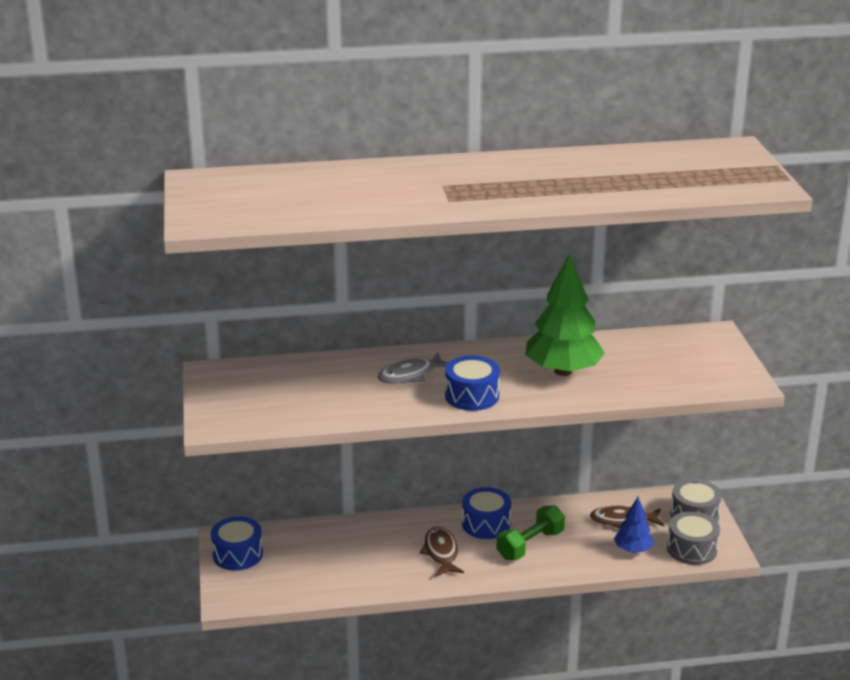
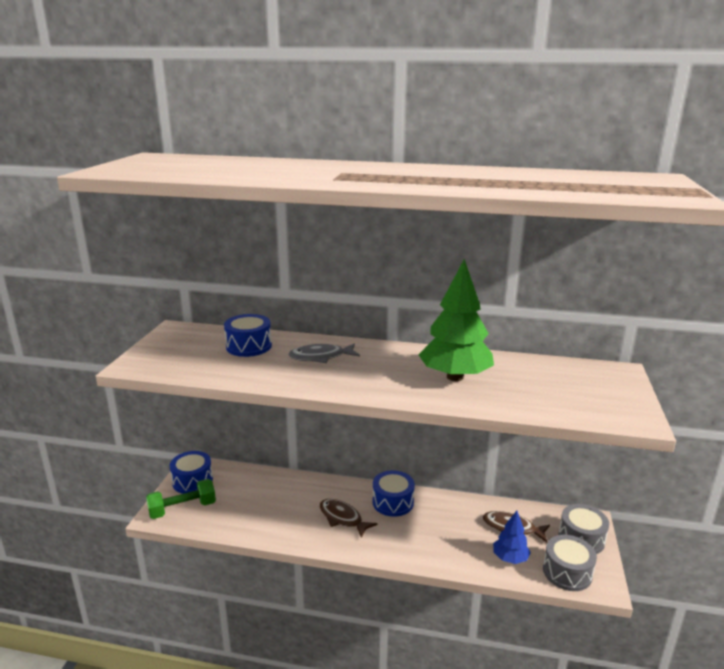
camera: 20 degrees right, 5 degrees down
(441, 553) = (342, 518): brown fish -> brown fish turned 60 degrees counterclockwise
(472, 396) = (358, 382): blue drum -> blue drum (249, 346)
(530, 545) = (420, 530): green dumbbell -> green dumbbell (182, 509)

